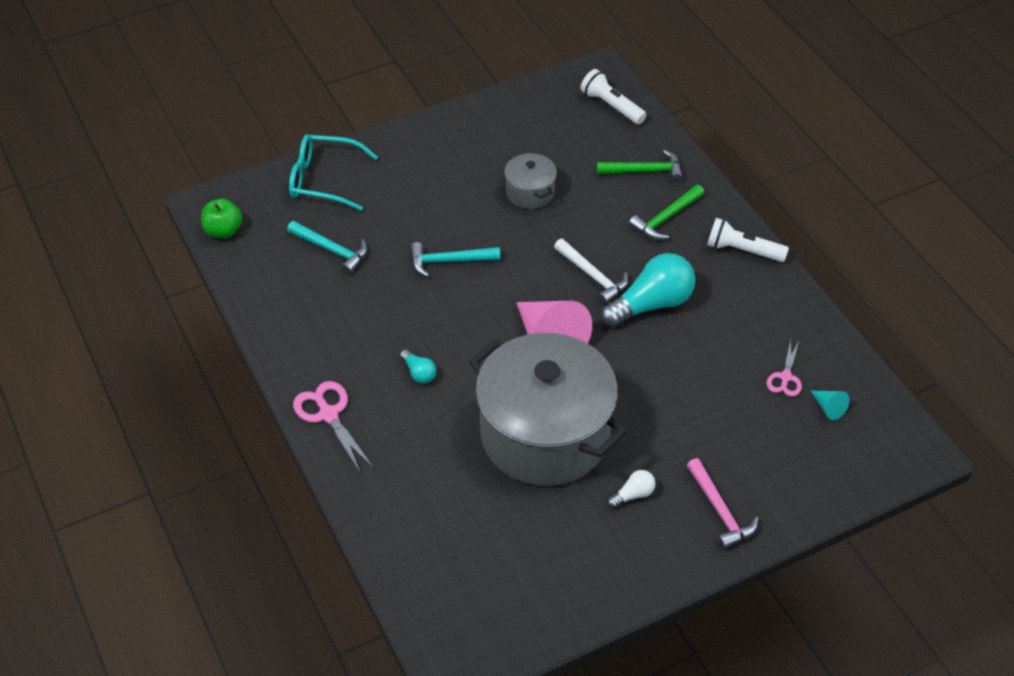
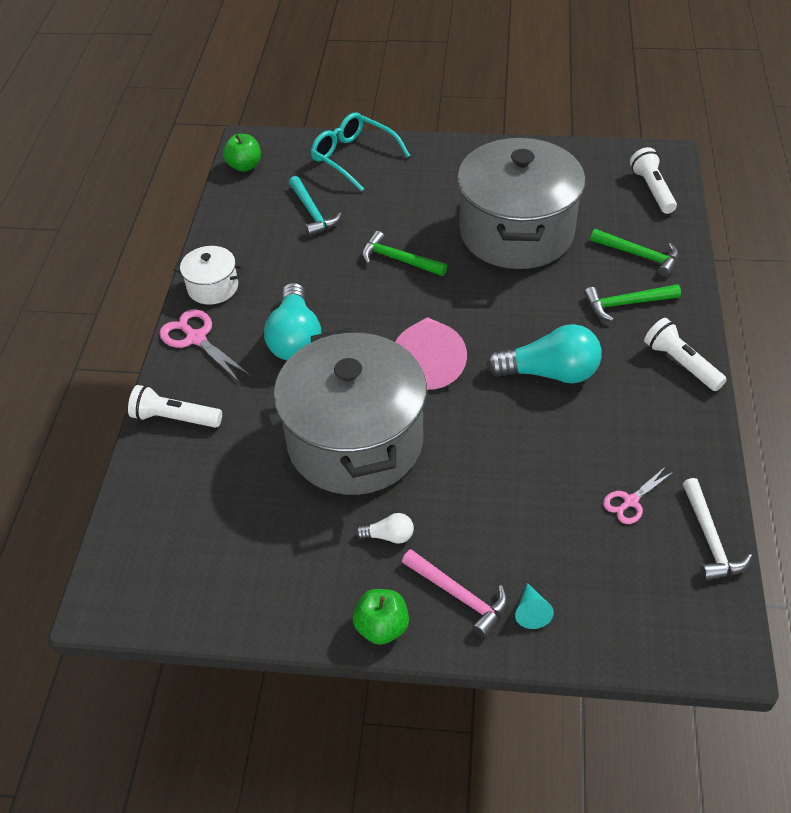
camera: 35 degrees right, 0 degrees up
(301, 361) = (213, 287): none -> white pot
(328, 414) = (196, 338): pink scissors -> pink scissors turned 45 degrees counterclockwise
(374, 492) = (175, 418): none -> white flashlight
(419, 373) = (295, 338): turquoise light bulb -> turquoise light bulb, size x2.16
(449, 261) = (398, 259): turquoise hammer -> green hammer
(530, 192) = (516, 232): grey pot -> grey pot, size x2.31
(593, 276) = (514, 325): white hammer -> white hammer (709, 539)
(683, 564) = (382, 627): none -> green apple
(720, 511) = (459, 596): pink hammer -> pink hammer turned 60 degrees counterclockwise
(828, 408) = (653, 553): turquoise cone -> turquoise cone (531, 612)

